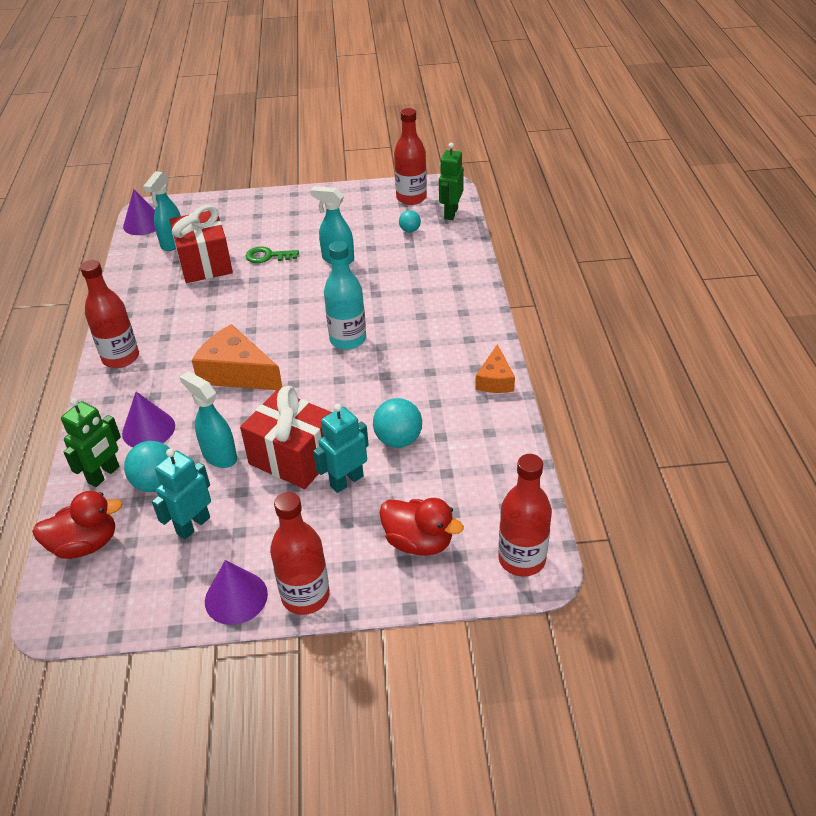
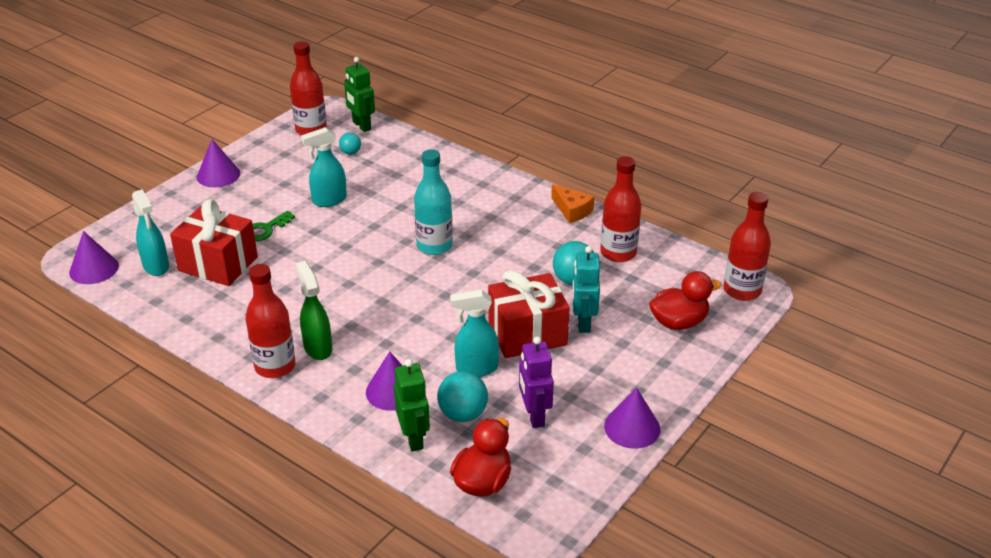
camera: 50 degrees left, 5 degrees down
(161, 363) = (318, 348): none -> green spray bottle
(193, 525) = (534, 416): turquoise robot -> purple robot
(237, 373) = (391, 315): orange cheese -> none
(303, 199) = (218, 175): none -> purple cone
(305, 596) = (668, 395): red bottle -> red bottle (618, 253)

